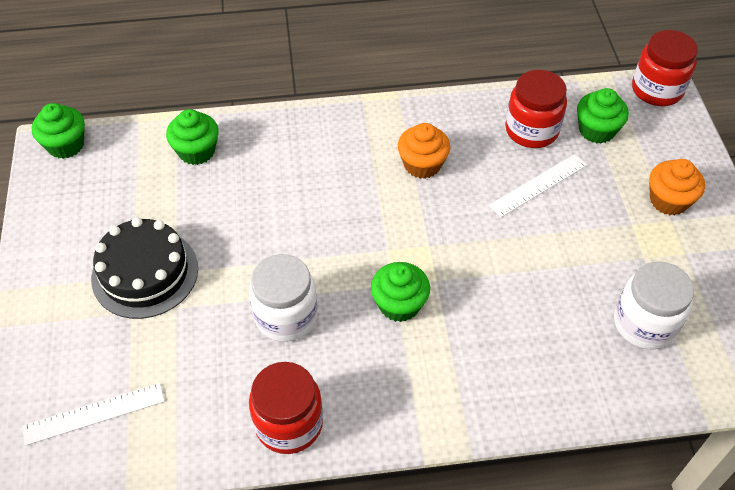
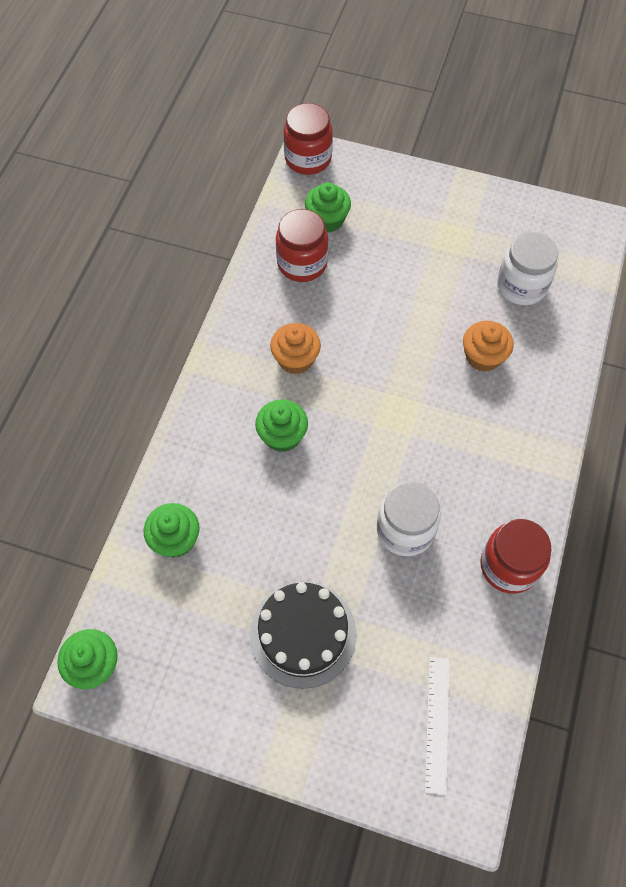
camera: 65 degrees left, 10 degrees up
(399, 304) = (432, 439): green cupcake -> green cupcake (282, 436)
(538, 185) = (362, 287): white ruler -> none
(668, 200) = (421, 212): orange cupcake -> orange cupcake (483, 357)

